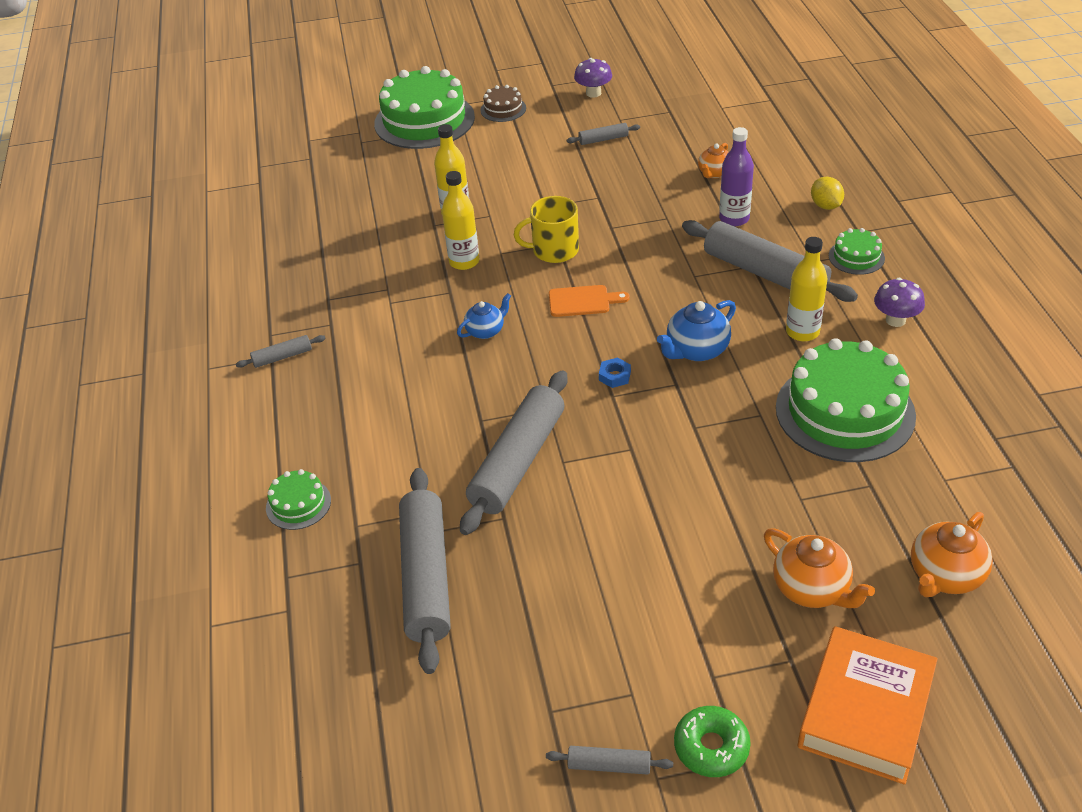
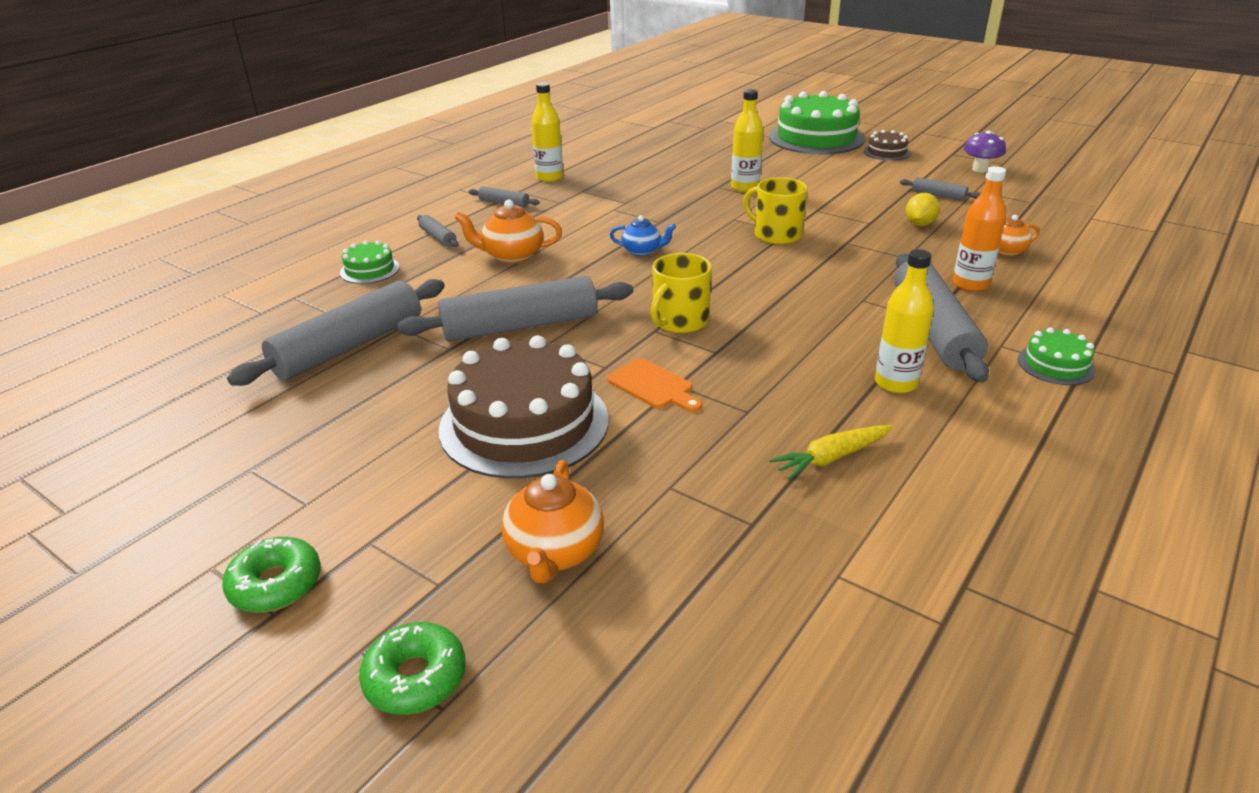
camera: 45 degrees right, 10 degrees down
(464, 262) = (700, 212): yellow bottle -> yellow bottle (549, 178)
(583, 301) = (741, 270): orange cutting board -> orange cutting board (653, 386)
(609, 765) = (208, 531): grey rolling pin -> grey rolling pin (438, 237)
(614, 376) = (679, 321): blue nut -> yellow mug
(656, 529) = (524, 424): none -> brown cake
(696, 350) = (774, 342): blue teapot -> none
(734, 219) = (970, 284): purple bottle -> orange bottle
(825, 206) = (1087, 317): yellow lemon -> yellow lemon (919, 224)
(845, 411) = (831, 458): green cake -> yellow carrot
(865, 711) = (415, 678): orange book -> green donut
(895, 320) = (1015, 428): purple mushroom -> none
(945, 576) = (689, 647): orange teapot -> orange teapot (512, 256)

